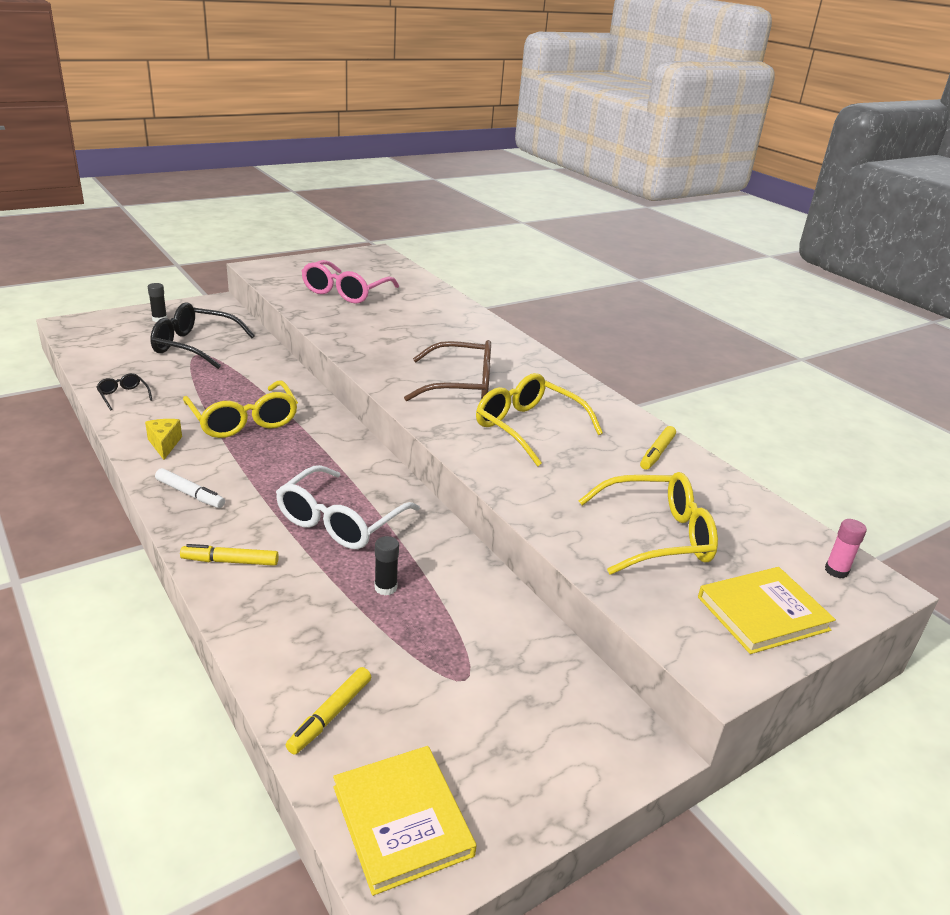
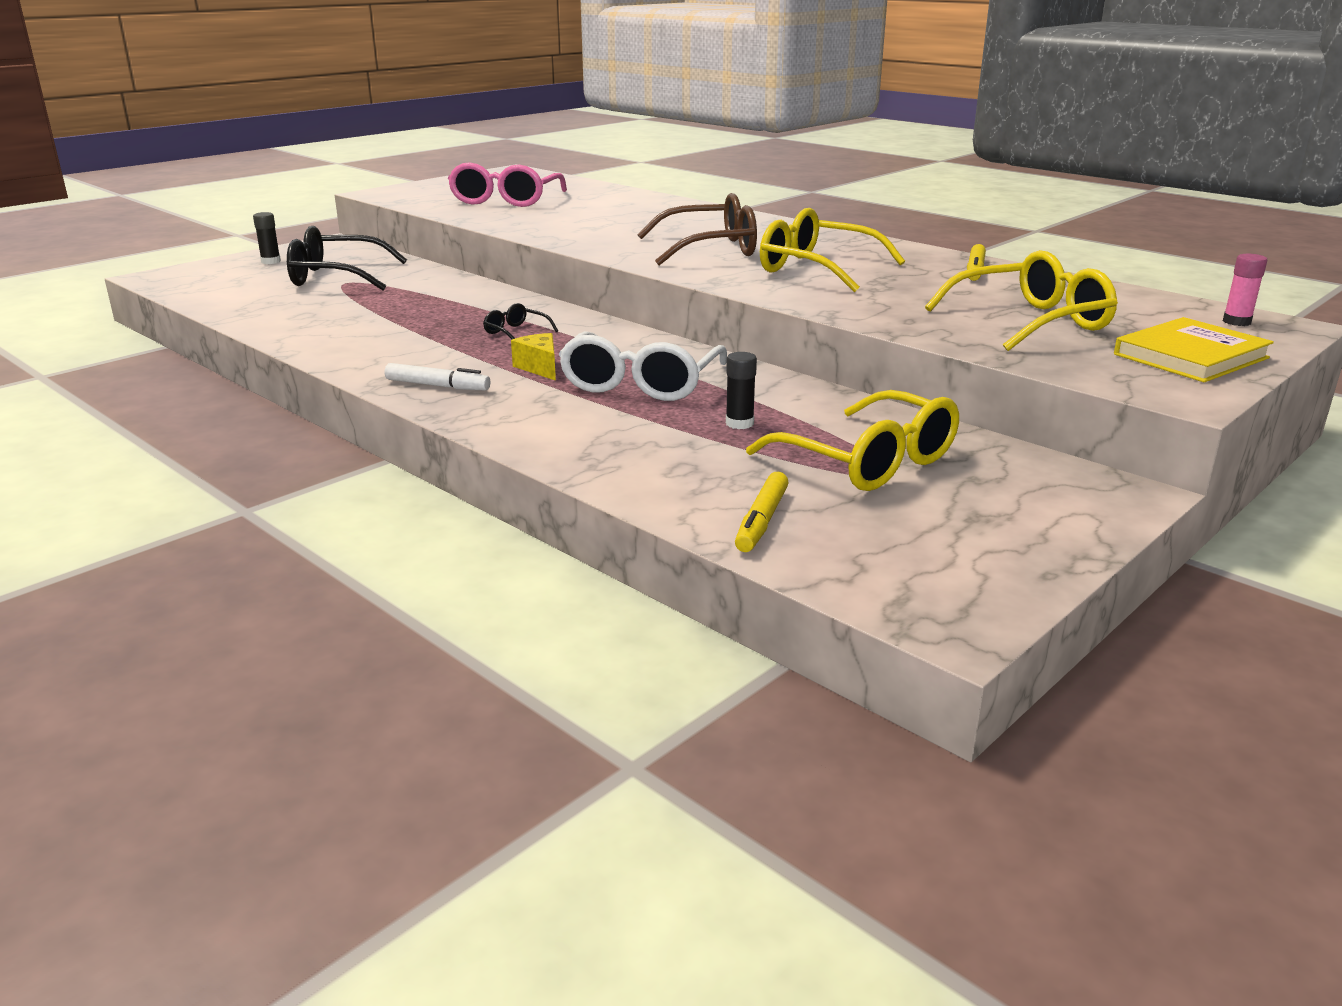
camera: 10 degrees left, 5 degrees down
(123, 396) = (280, 323): black glasses -> black glasses (515, 332)
(164, 444) = (369, 353): yellow cheese -> yellow cheese (539, 368)
(231, 561) = (536, 428): yellow marker -> none
(244, 421) = (452, 325): yellow glasses -> yellow glasses (869, 462)
(402, 820) = (914, 581): yellow book -> none

